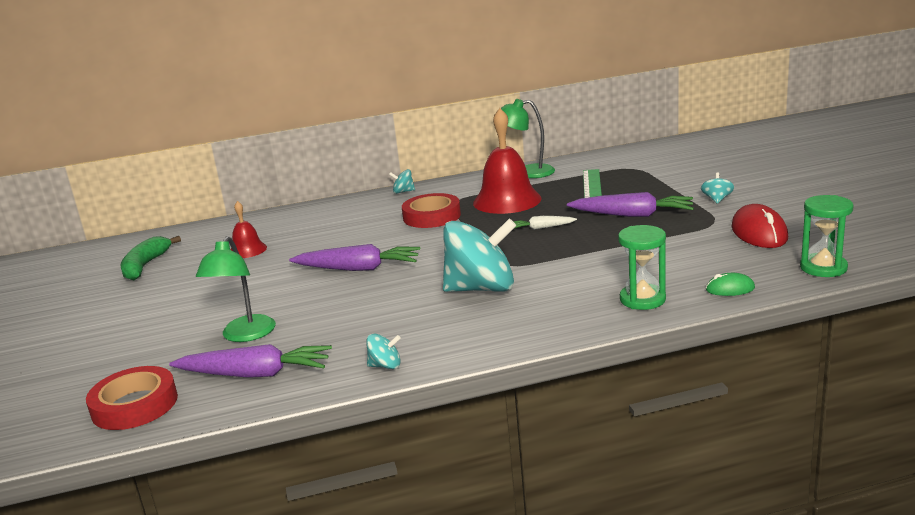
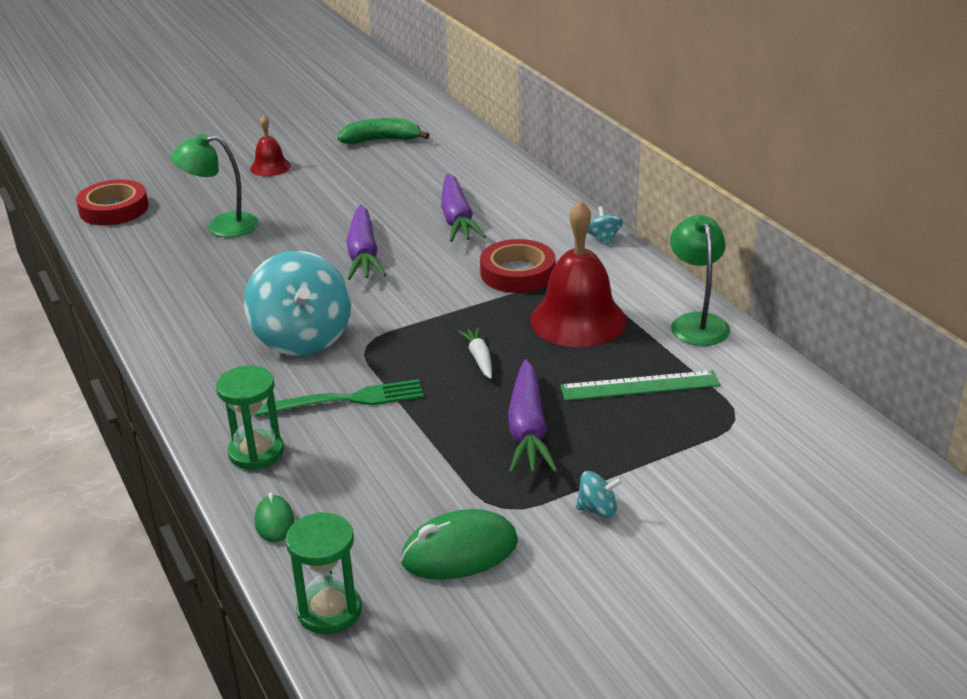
camera: 75 degrees right, 10 degrees up
(247, 250) = (417, 181): red bell -> red bell (270, 167)
(255, 374) = (148, 248): purple carrot -> purple carrot (457, 219)
(385, 366) = (145, 309): turquoise spinning top -> none
(580, 269) = (346, 400): none -> green fork
(759, 233) = (459, 551): red mouse -> green mouse

